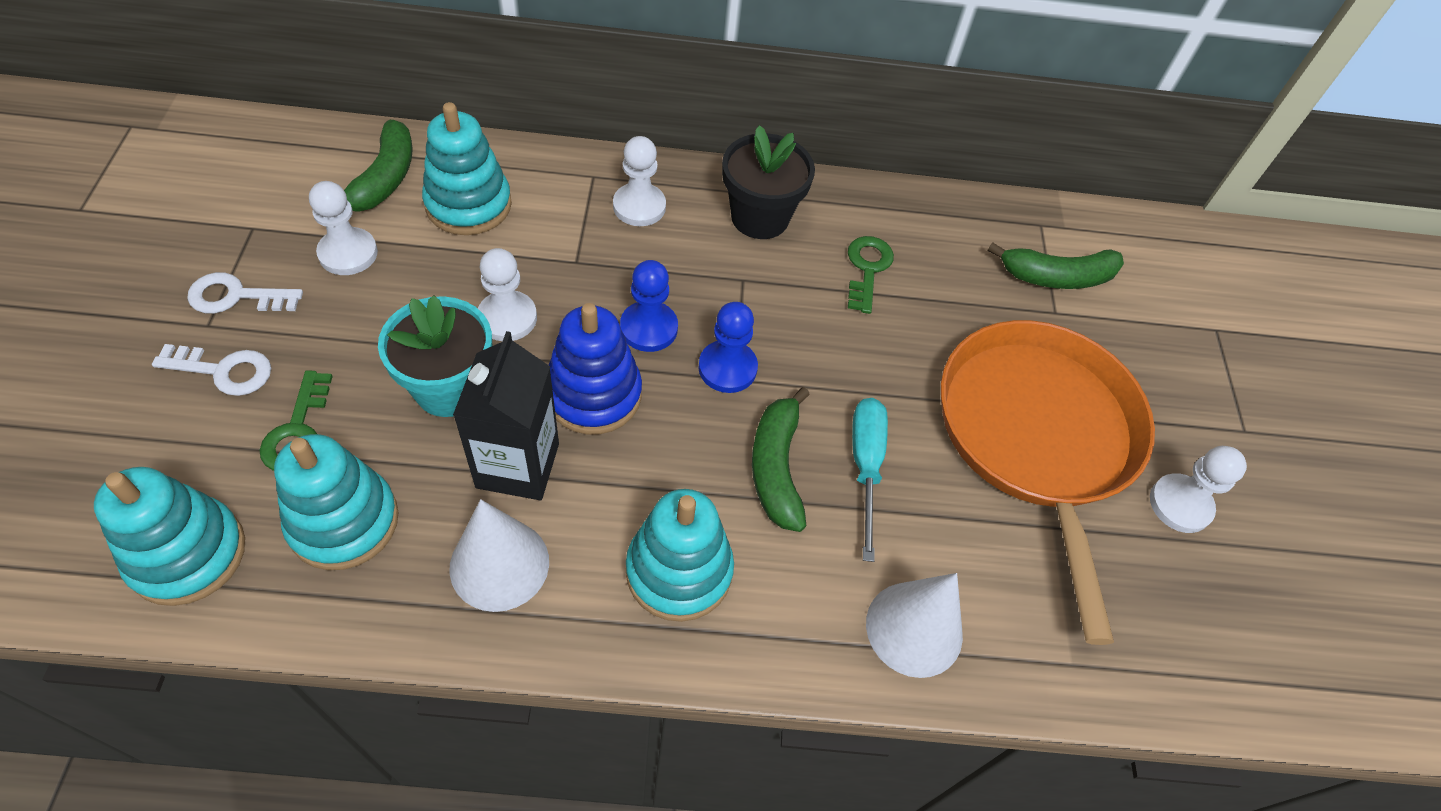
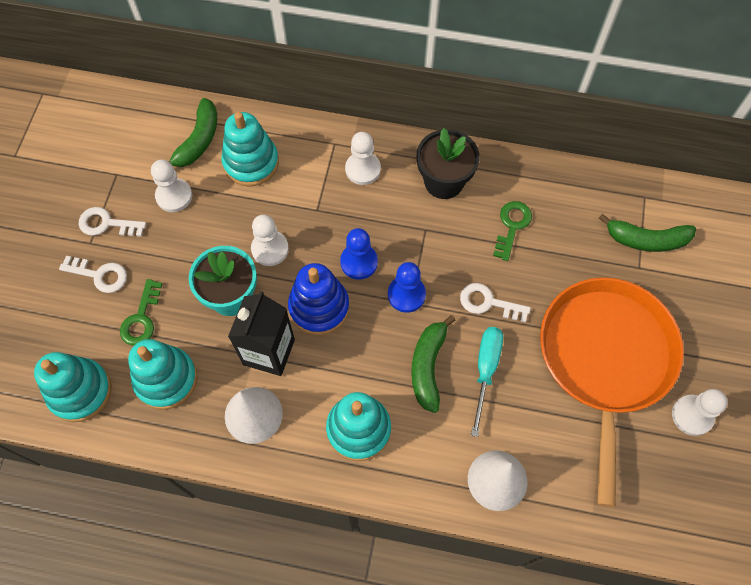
camera: 15 degrees right, 10 degrees up
(852, 371) = (488, 303): none -> white key

